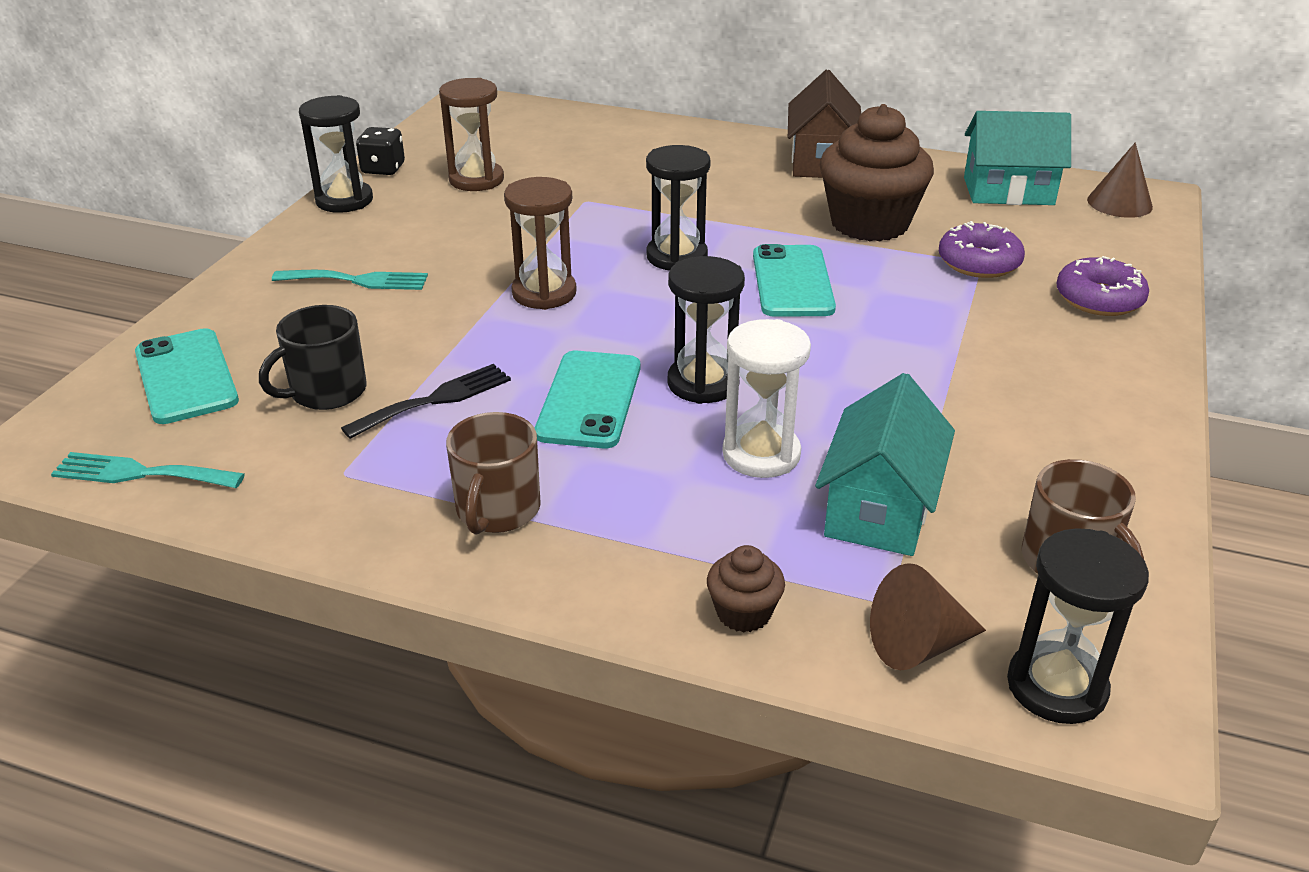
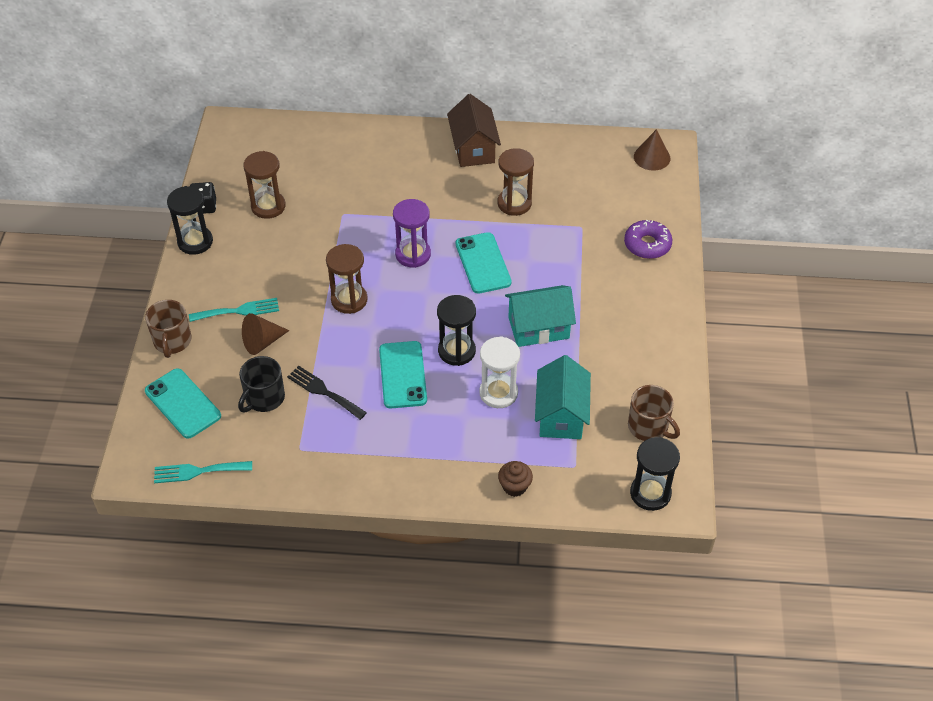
camera: 15 degrees left, 15 degrees up
(435, 400) = (323, 391): black fork -> black fork turned 90 degrees counterclockwise
(497, 510) = (384, 454): brown mug -> brown mug (172, 341)
(677, 257) = (413, 254): black hourglass -> purple hourglass
(869, 223) = (514, 203): brown cupcake -> brown hourglass
(918, 645) = (591, 486): brown cone -> brown cone (262, 342)
(979, 262) = (580, 226): purple donut -> none
(1008, 191) = (588, 158): turquoise house -> turquoise house (538, 328)

